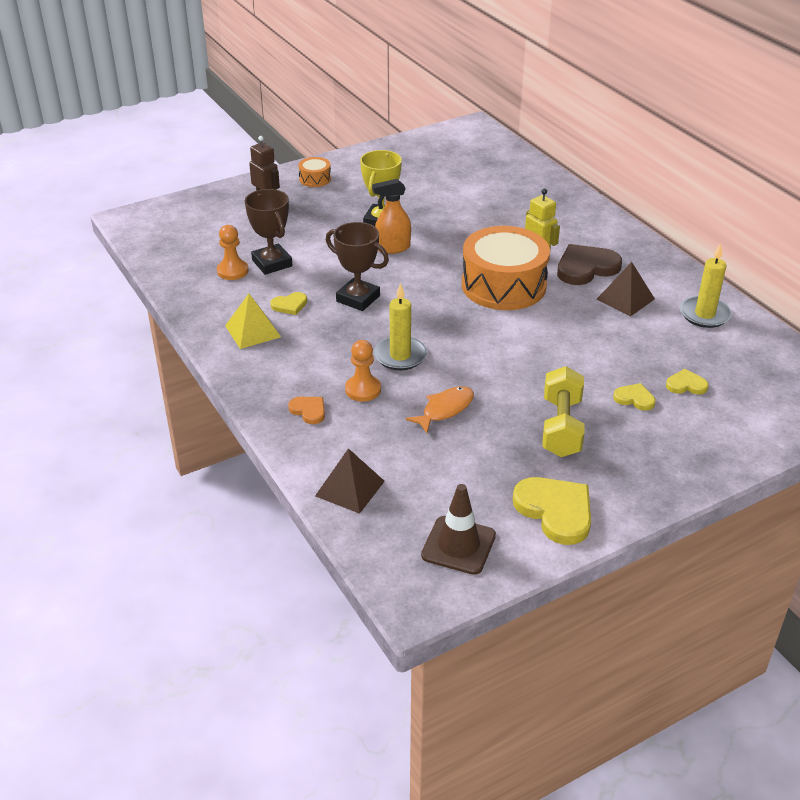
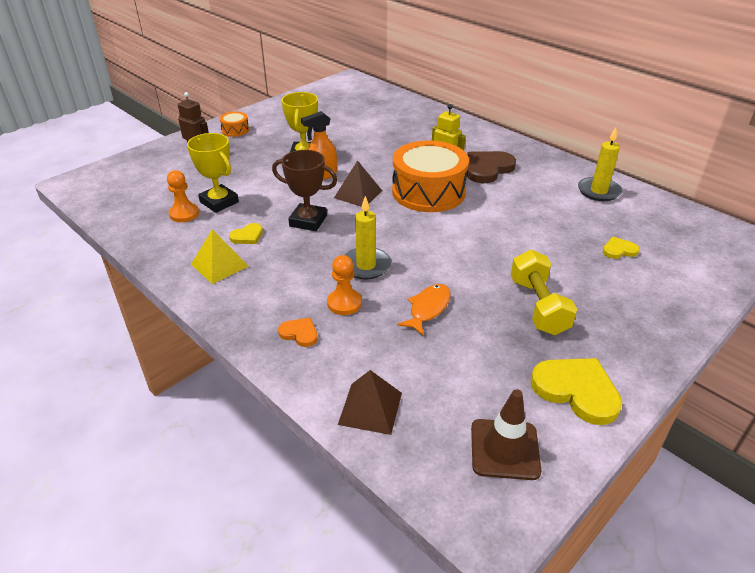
camera: 15 degrees left, 0 degrees up
(272, 263) = (219, 202): brown trophy -> yellow trophy
(625, 299) = (531, 188): brown pyramid -> brown pyramid (358, 194)
(634, 398) = (585, 269): yellow heart -> none

